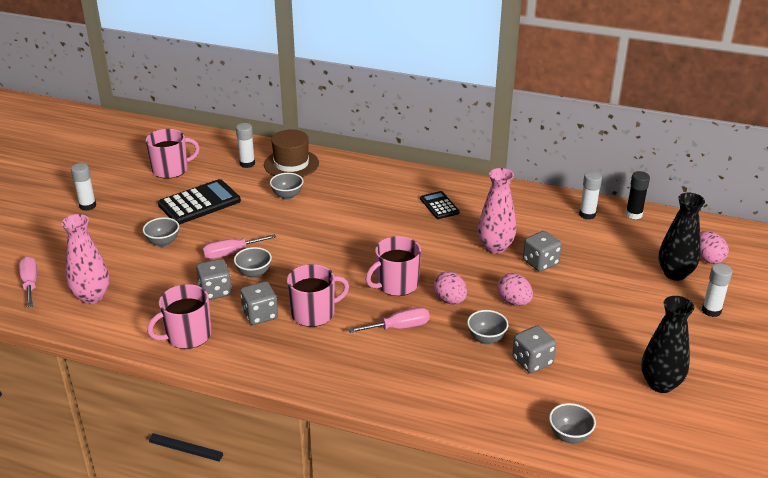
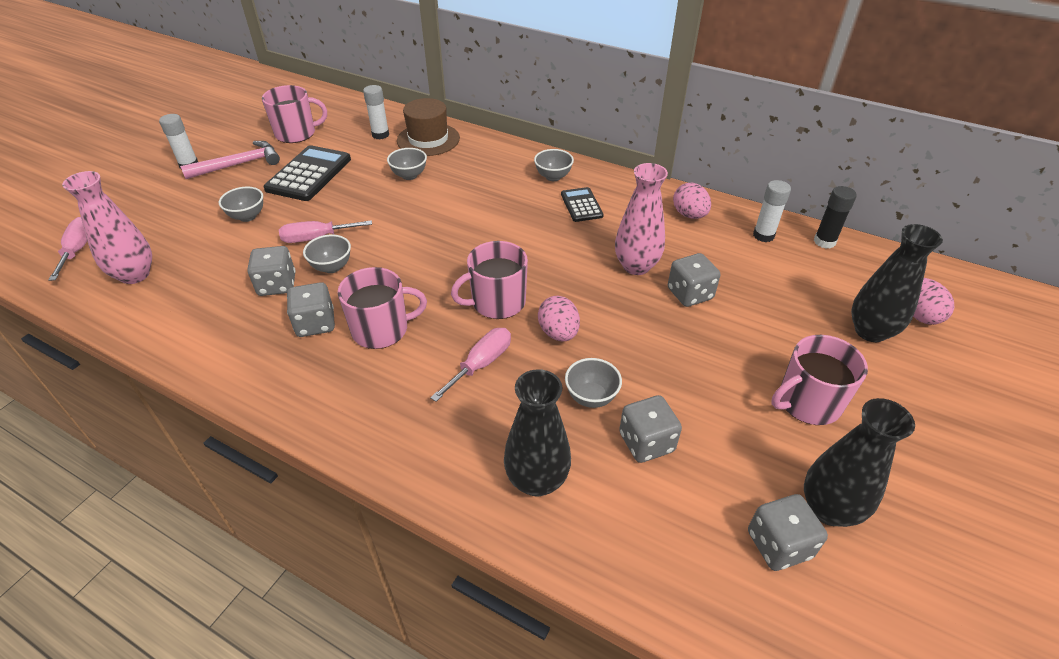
camera: 10 degrees right, 10 degrees up
(132, 201) = (239, 164): none -> pink hammer
(187, 335) = (217, 341): pink mug -> pink mug (807, 402)
(199, 203) = (309, 174): black calculator -> black calculator turned 45 degrees counterclockwise
(399, 327) = (481, 364): pink screwdriver -> pink screwdriver turned 45 degrees counterclockwise
(463, 393) = (537, 480): none -> black vase
(514, 302) = (642, 346): pink egg -> pink egg (689, 215)
(569, 436) = (674, 583): grey bowl -> grey bowl (553, 177)
(631, 407) = (778, 544): none -> grey dice
(711, 311) = (917, 395): white glue stick -> none

